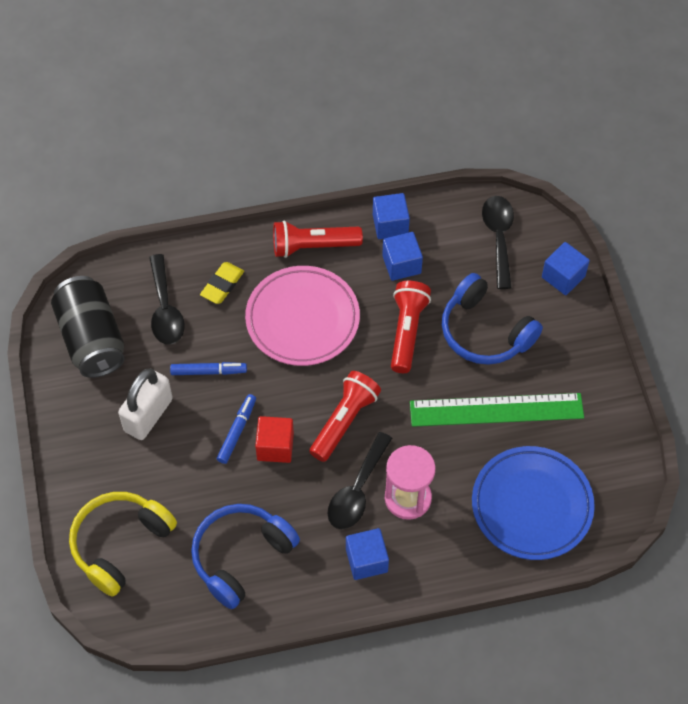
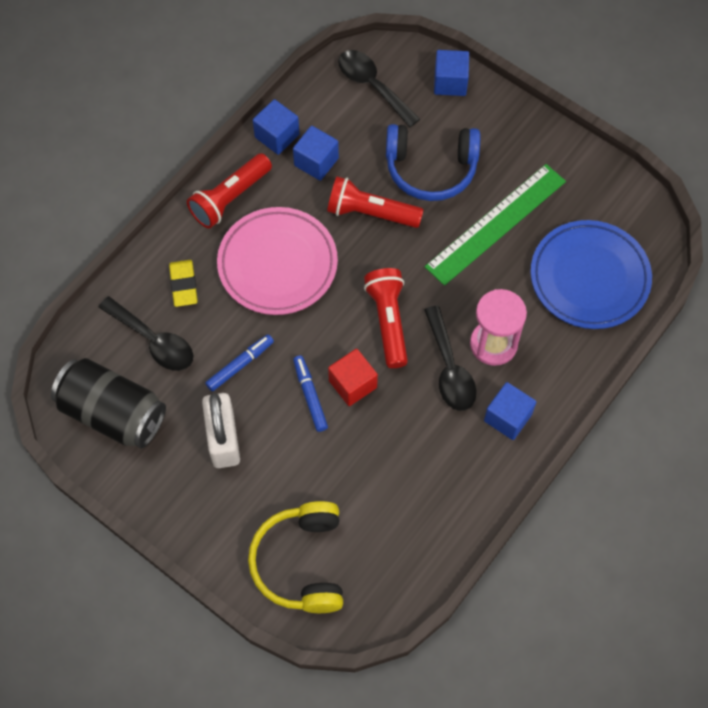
camera: 40 degrees left, 5 degrees up
(241, 556) = (408, 493): blue headphones -> none
(407, 331) = (371, 212): red flashlight -> red flashlight turned 45 degrees counterclockwise

